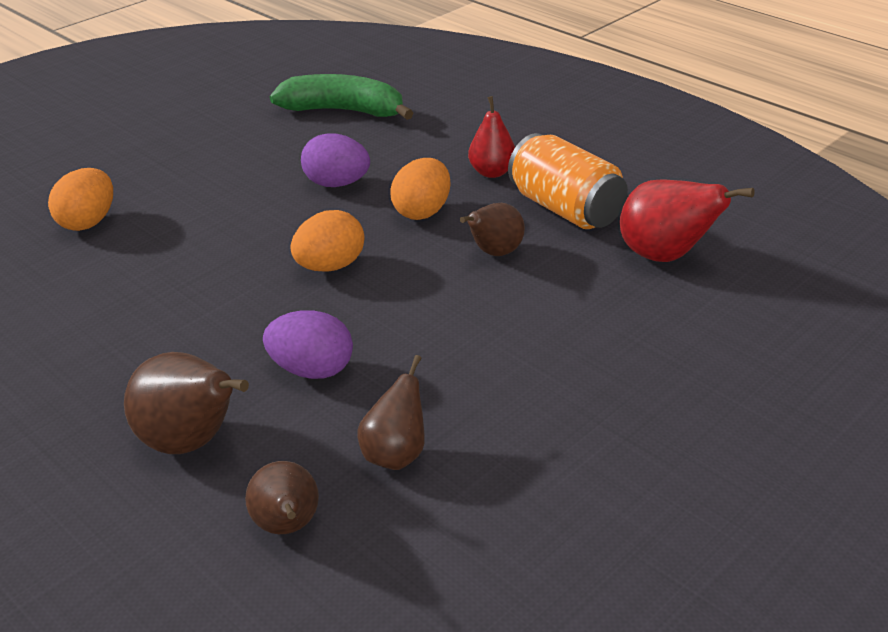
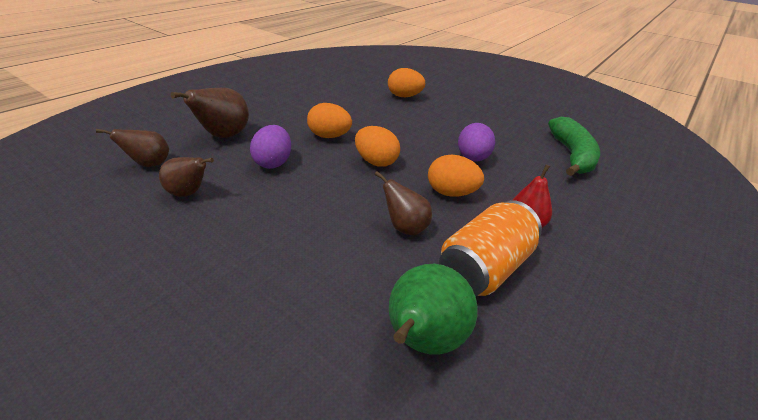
camera: 80 degrees right, 0 degrees up
(230, 311) = (329, 136): none -> orange egg
(665, 256) = (423, 341): red pear -> green pear

